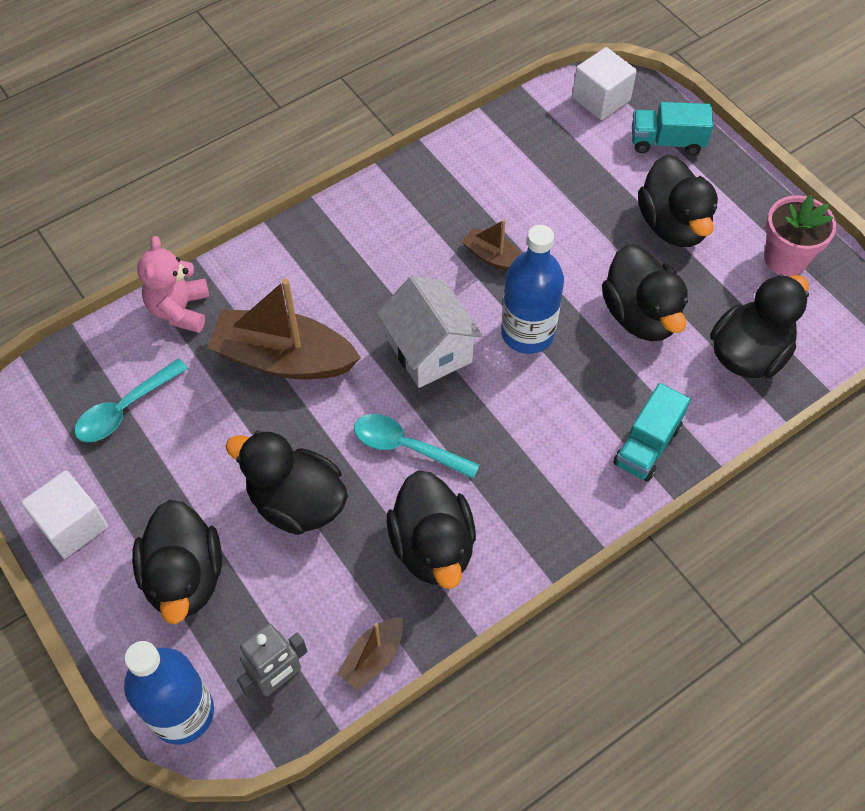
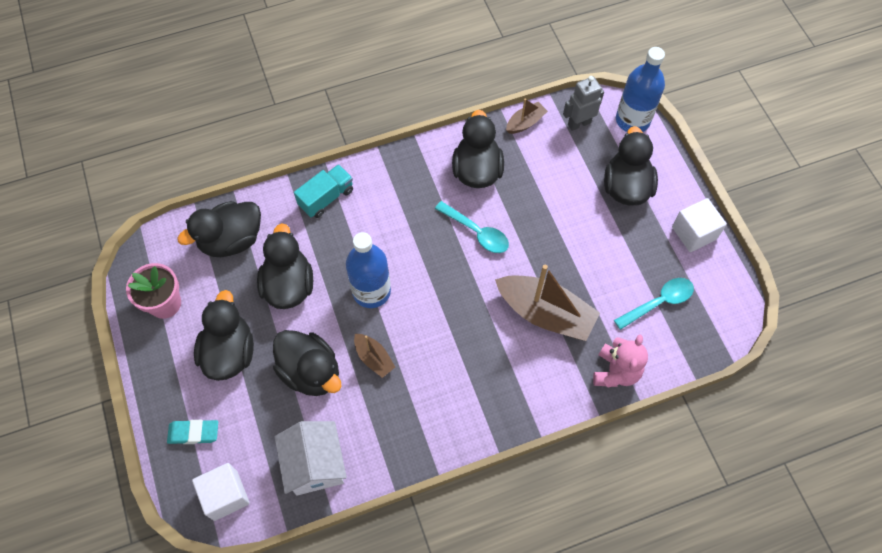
camera: 165 degrees left, 5 degrees up
(296, 502) = (553, 214): black duck -> black duck (311, 372)
(429, 351) = (443, 294): white house -> white house (315, 465)
(667, 142) = (194, 433): turquoise truck -> turquoise eraser

